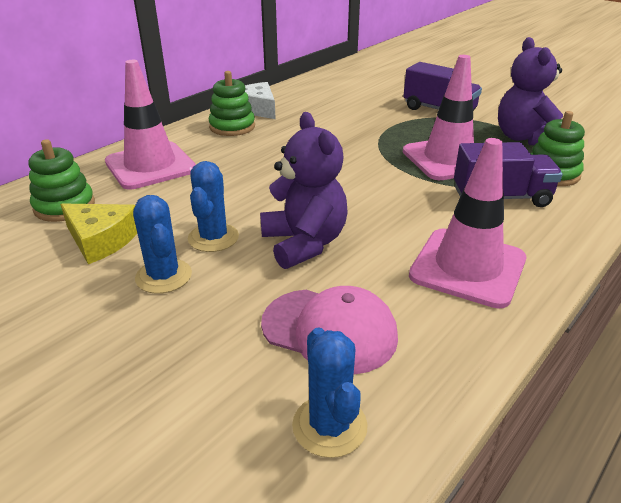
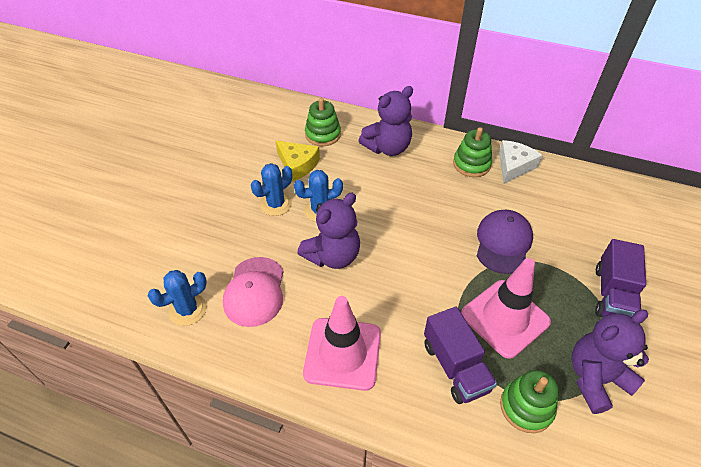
camera: 70 degrees right, 15 degrees up
(101, 240) = (297, 165): yellow cheese -> yellow cheese turned 60 degrees counterclockwise
(150, 166) = (387, 148): pink traffic cone -> purple teddy bear
(354, 138) = (503, 243): none -> purple cap

